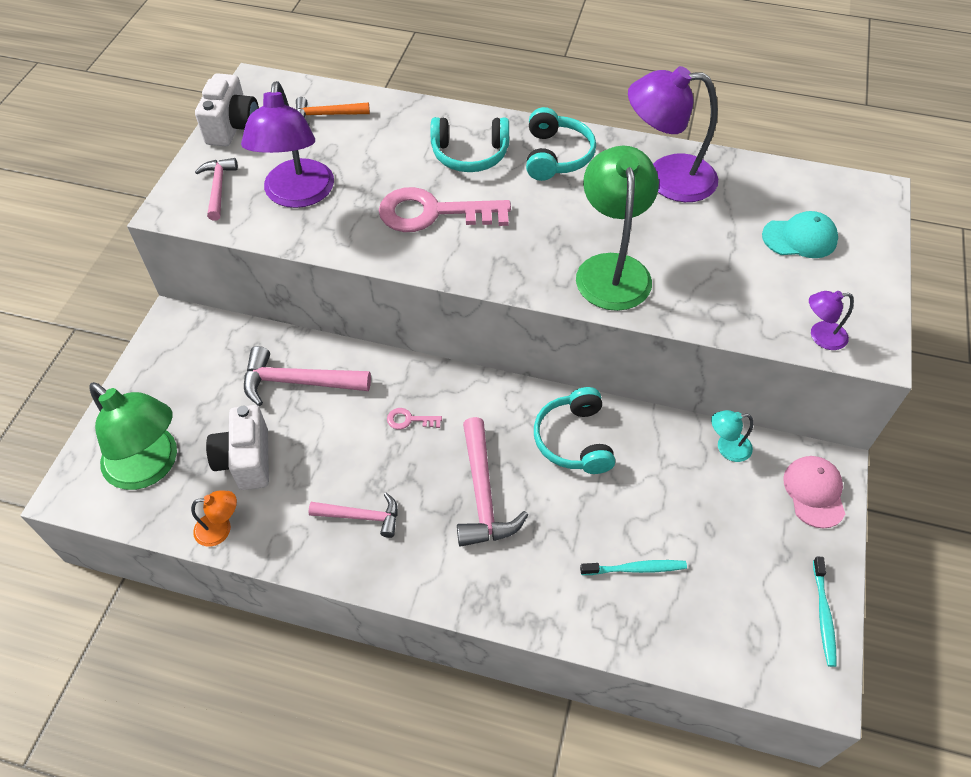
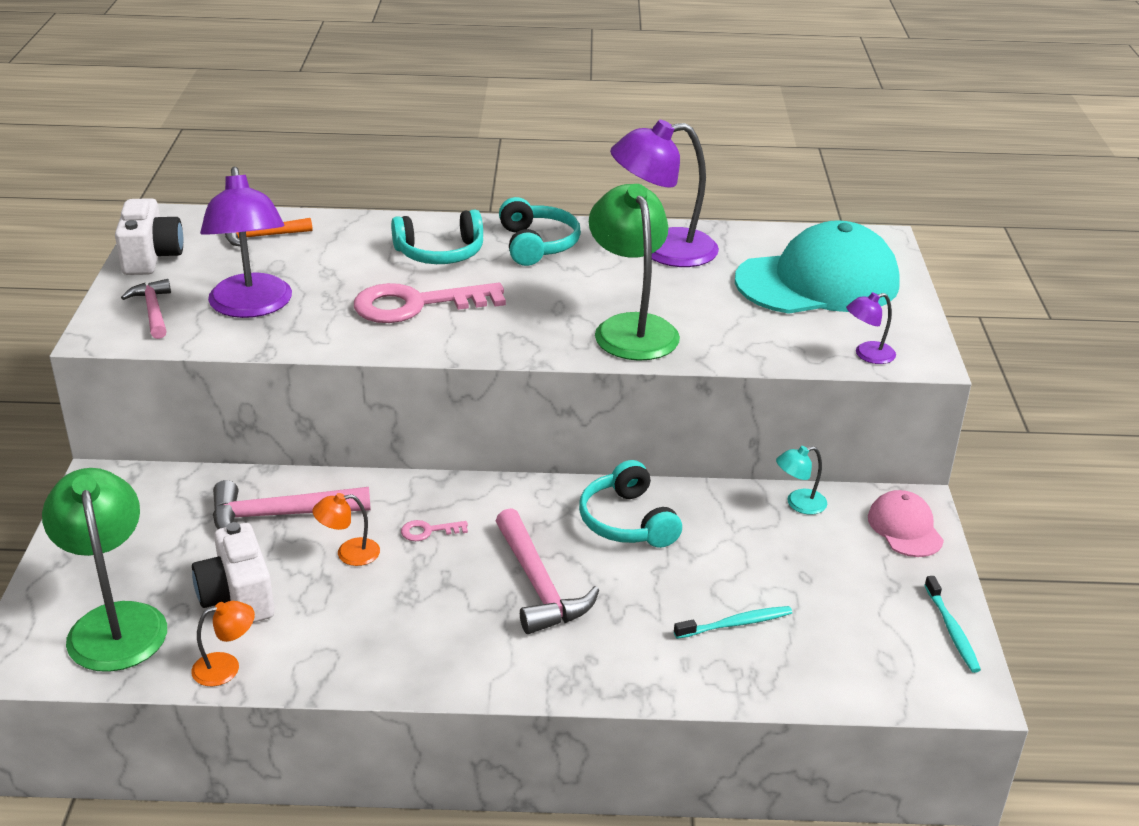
camera: 15 degrees left, 20 degrees down
(150, 467) = (115, 622): green lamp -> green lamp turned 135 degrees counterclockwise
(341, 431) = (349, 553): none -> orange lamp
(361, 516) = (400, 628): pink hammer -> none
(800, 238) = (818, 282): turquoise cap -> turquoise cap, size x2.08

